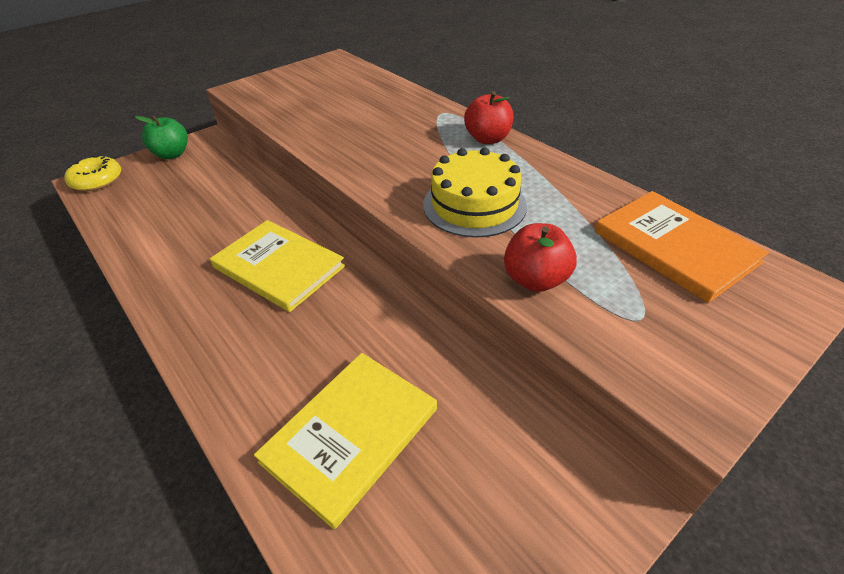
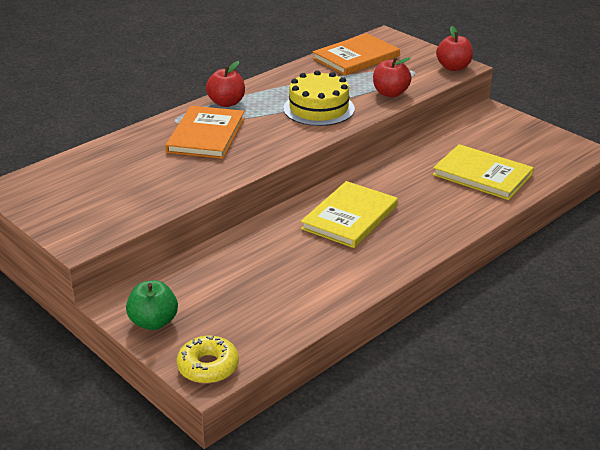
camera: 95 degrees left, 10 degrees down
(408, 130) = (206, 135): none -> orange book
(684, 388) = (453, 67): none -> red apple

